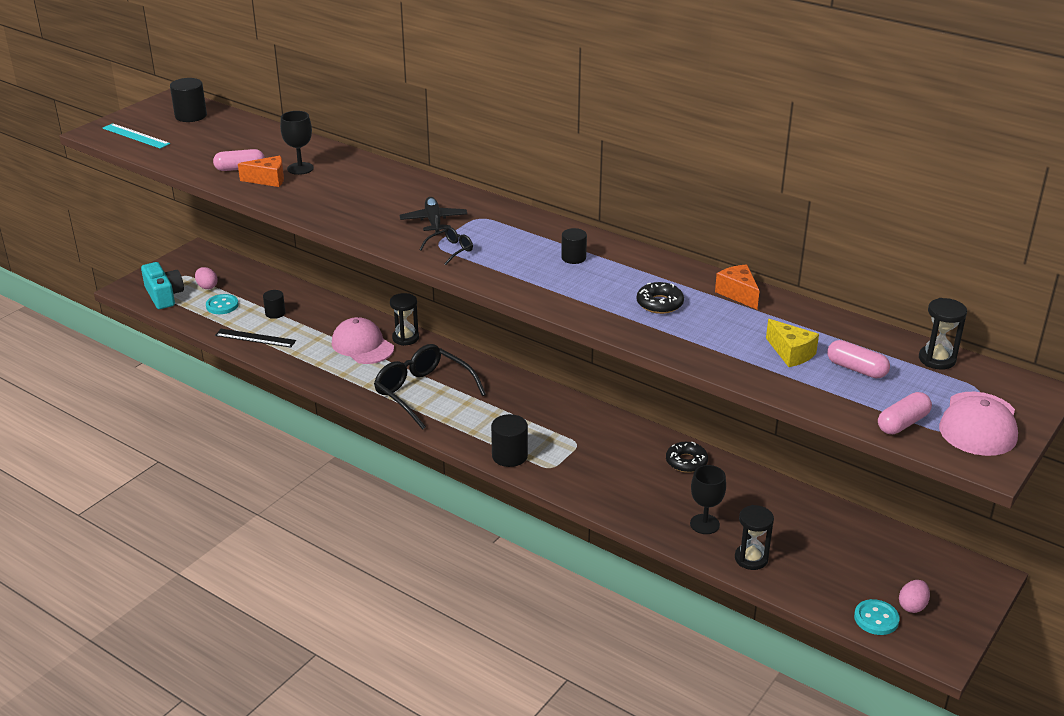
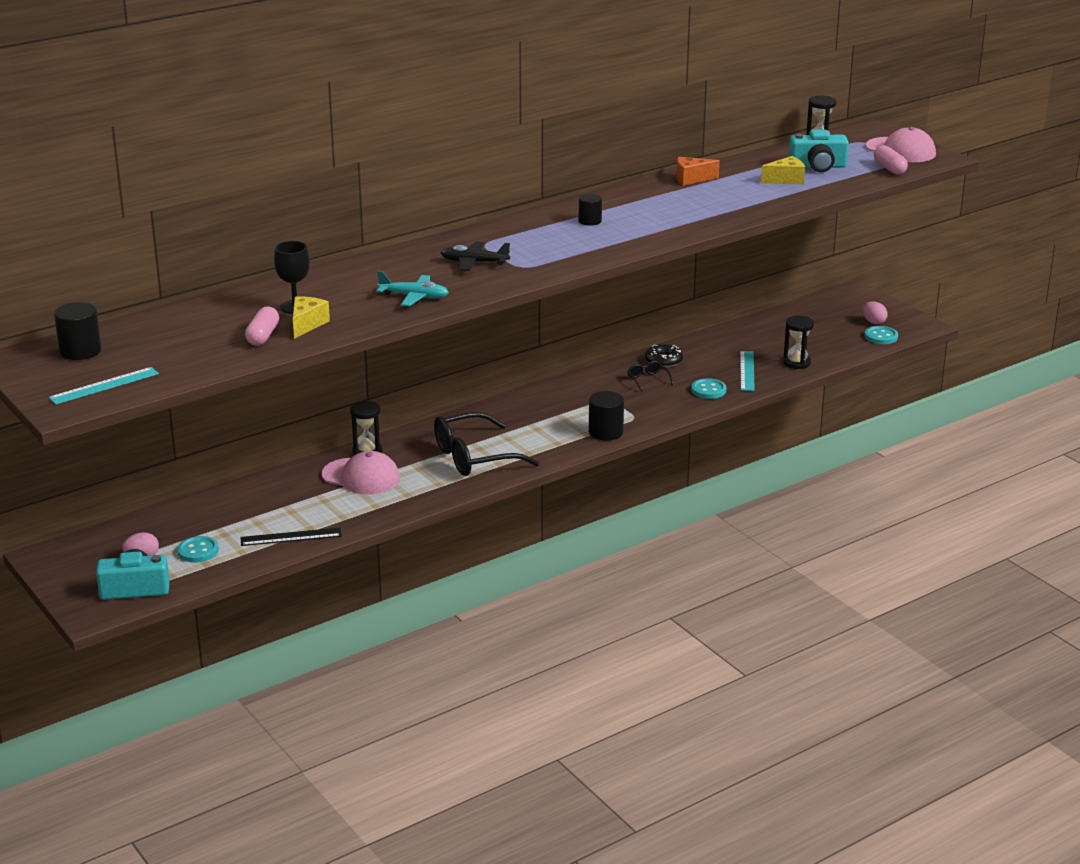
camera: 70 degrees left, 5 degrees down
(255, 338) = (291, 537): black ruler -> black ruler turned 45 degrees clockwise
(268, 180) = (307, 324): orange cheese -> yellow cheese
(275, 313) = (247, 519): black cylinder -> none
(344, 210) = (414, 297): none -> turquoise plane
(362, 345) = (361, 477): pink cap -> pink cap turned 135 degrees counterclockwise
(450, 250) = (536, 263): black glasses -> black glasses (648, 380)
(640, 505) = (708, 390): none -> turquoise button
(659, 304) = (688, 205): black donut -> none
(704, 524) = (747, 371): black goblet -> turquoise ruler
(856, 369) = (818, 166): pink capsule -> turquoise camera

